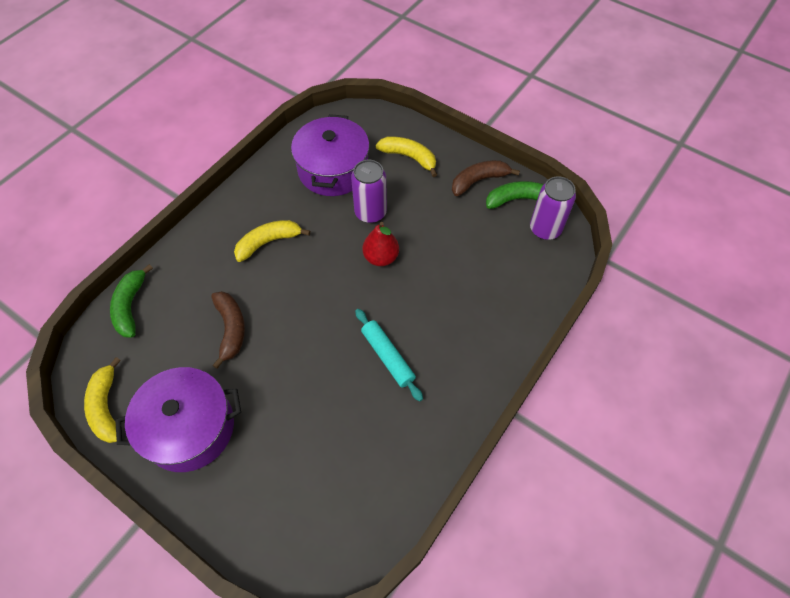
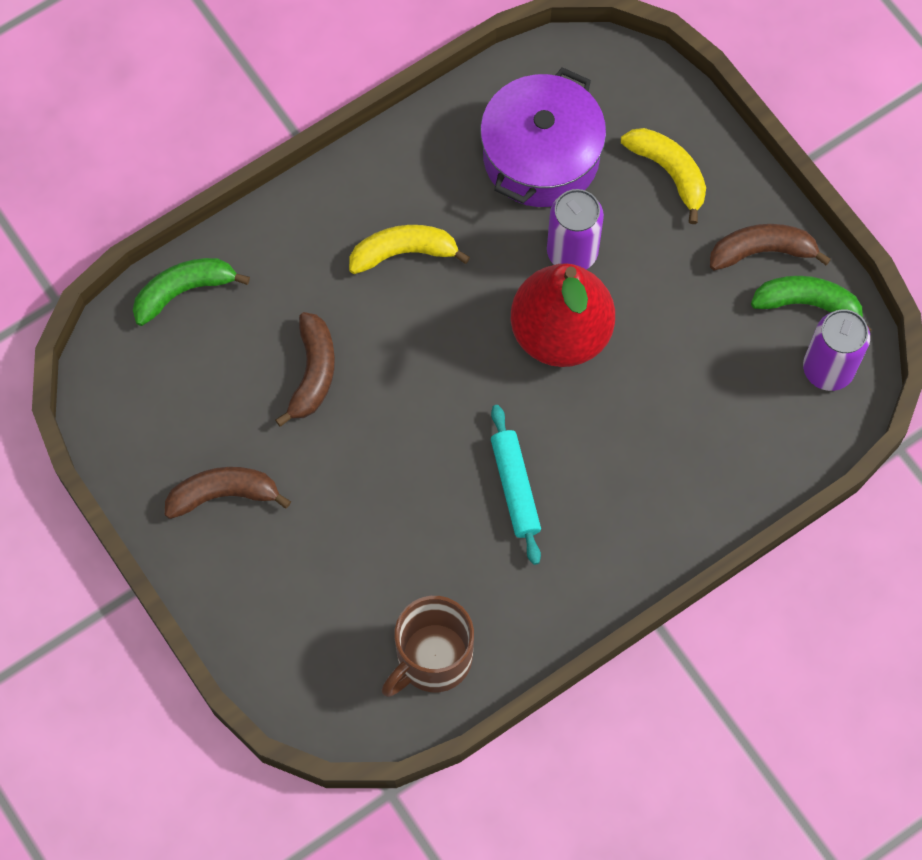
camera: 20 degrees right, 10 degrees up
(106, 407) = (123, 429): yellow banana -> none
(130, 306) = (184, 291): green banana -> green banana turned 45 degrees clockwise
(189, 428) = (223, 494): purple pot -> brown banana
(374, 492) = (432, 659): none -> brown mug
(381, 257) = (560, 333): red pear -> red pear, size x1.83

